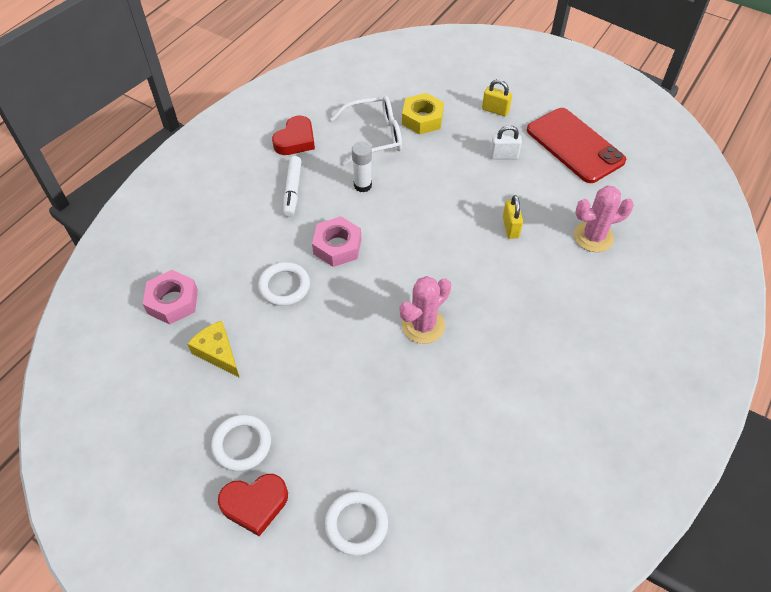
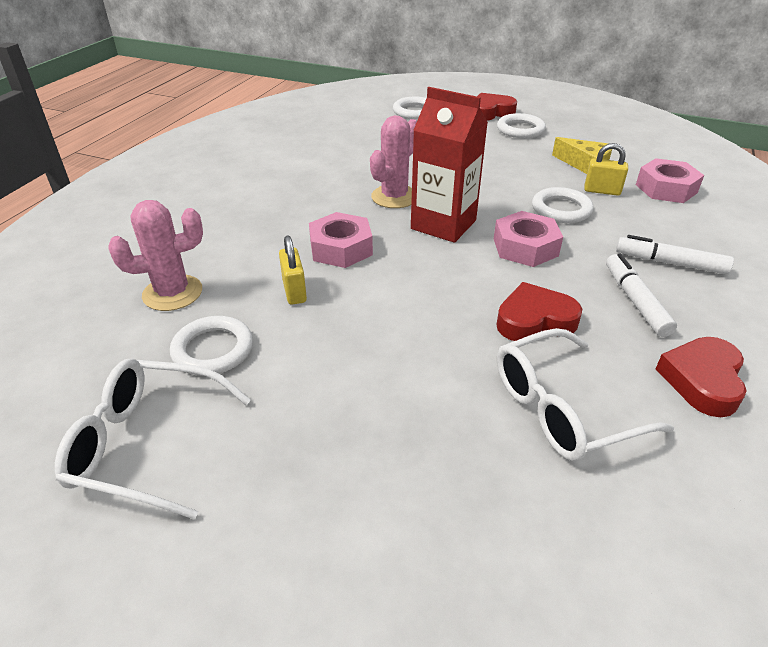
camera: 170 degrees right, 15 degrees down
(244, 217) = (670, 263): none -> white marker
(362, 185) = (534, 320): white glue stick -> red heart
(390, 281) = (443, 224): none -> red carton
(422, 119) = (483, 465): yellow nut -> none
(476, 264) = (341, 248): none -> pink nut
(495, 110) = (318, 516): yellow padlock -> yellow padlock (602, 191)
(504, 155) = (301, 402): white padlock -> none
(556, 191) = (213, 350): none -> white ring
(575, 145) = (148, 444): red phone -> white glasses

